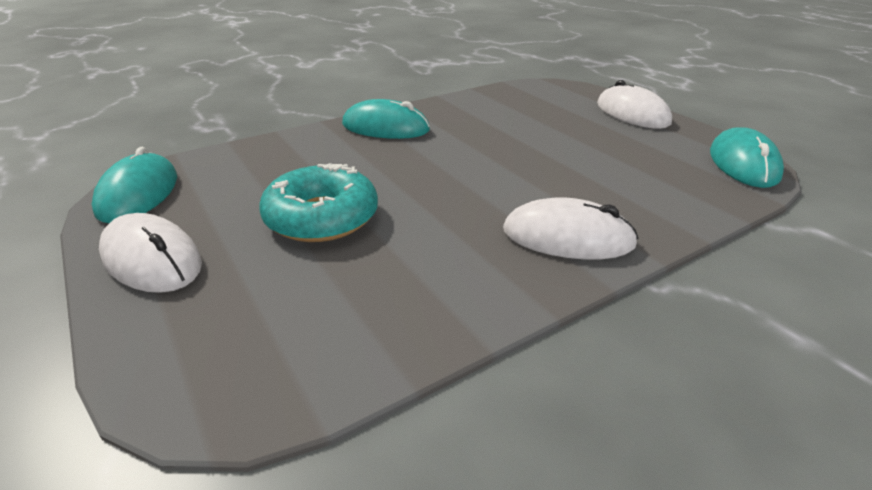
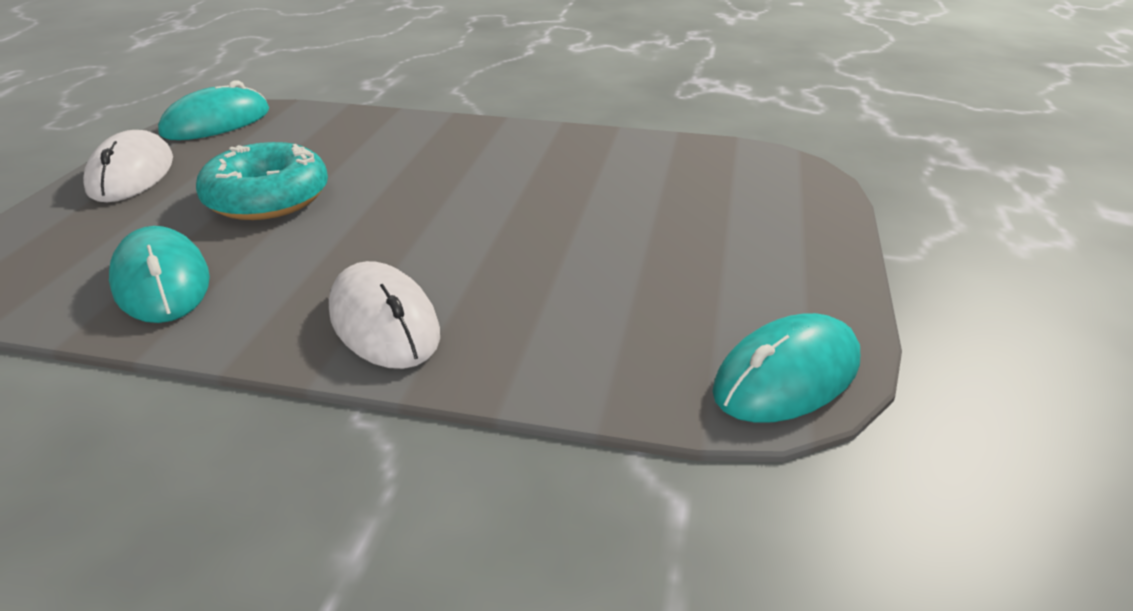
camera: 45 degrees right, 0 degrees up
(385, 127) = (488, 141): turquoise mouse -> turquoise mouse (162, 282)
(632, 113) = (804, 243): white mouse -> none

